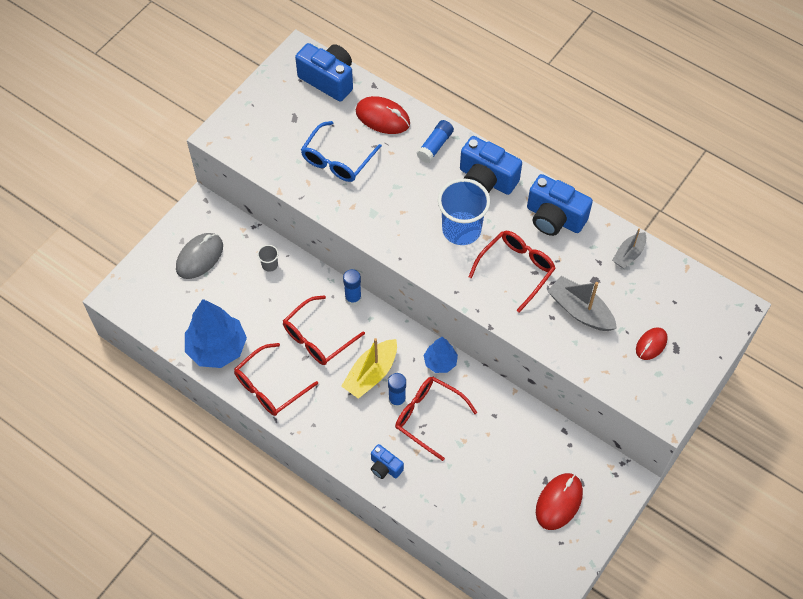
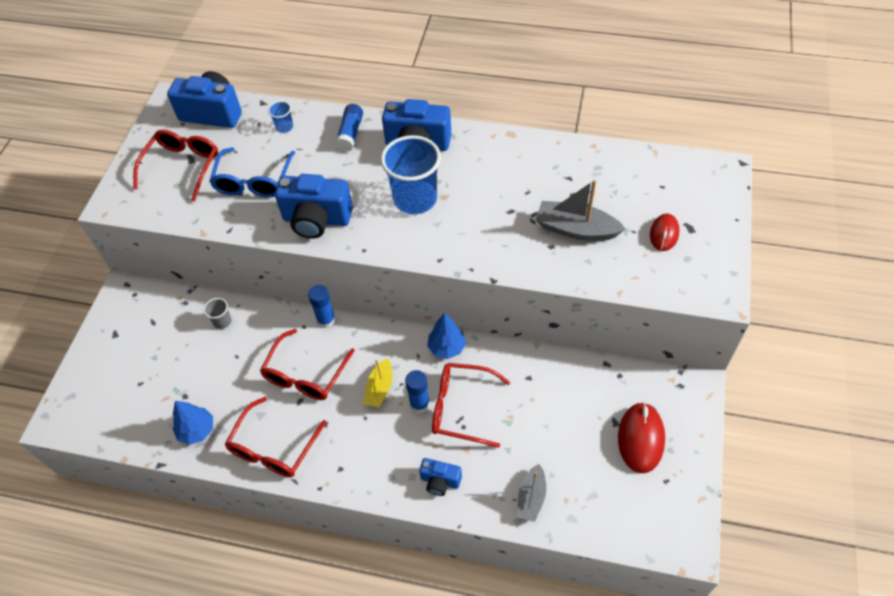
camera: 20 degrees left, 5 degrees down
(199, 257) = (141, 343): grey mouse -> none
(217, 348) = (197, 430): blue tree -> blue tree, size x0.55
(371, 374) = (379, 388): yellow boat -> yellow boat, size x0.64
(382, 117) = (284, 127): red mouse -> blue cup
(516, 270) = (490, 215): red glasses -> red glasses (182, 167)
(554, 218) = (503, 155): blue camera -> blue camera (317, 220)
(628, 254) = (593, 161): grey boat -> grey boat (531, 497)

